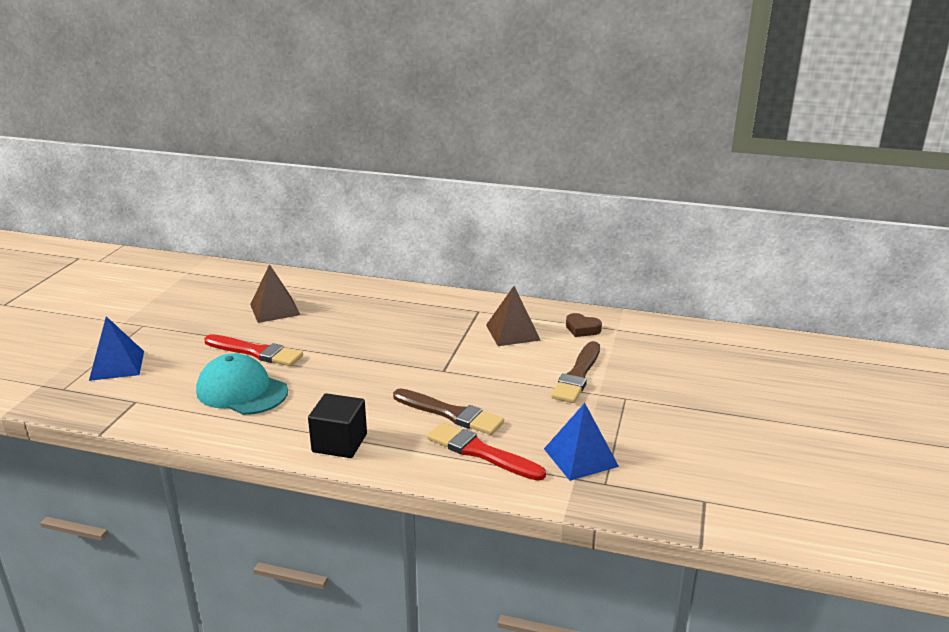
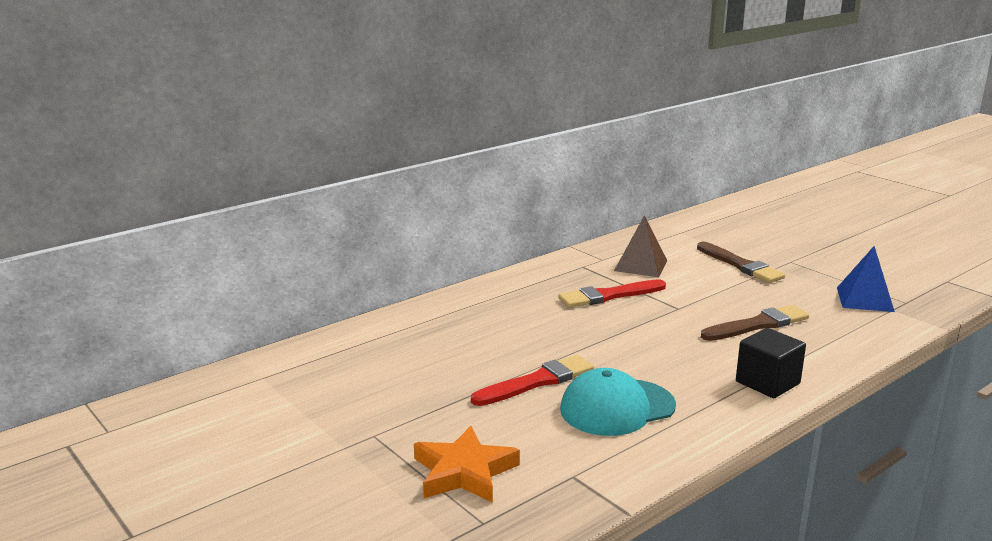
camera: 55 degrees left, 5 degrees down
(117, 365) = (464, 472): blue pyramid -> orange star
(275, 309) = (447, 350): brown pyramid -> none
(481, 452) = (830, 330): red brush -> red brush (609, 296)
(582, 329) = (666, 242): brown heart -> none

